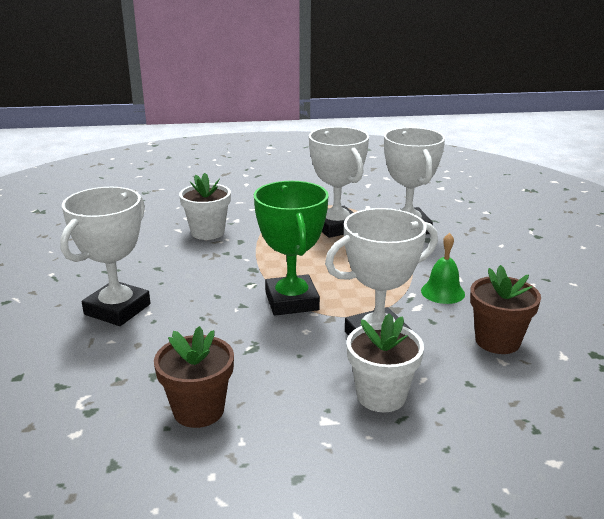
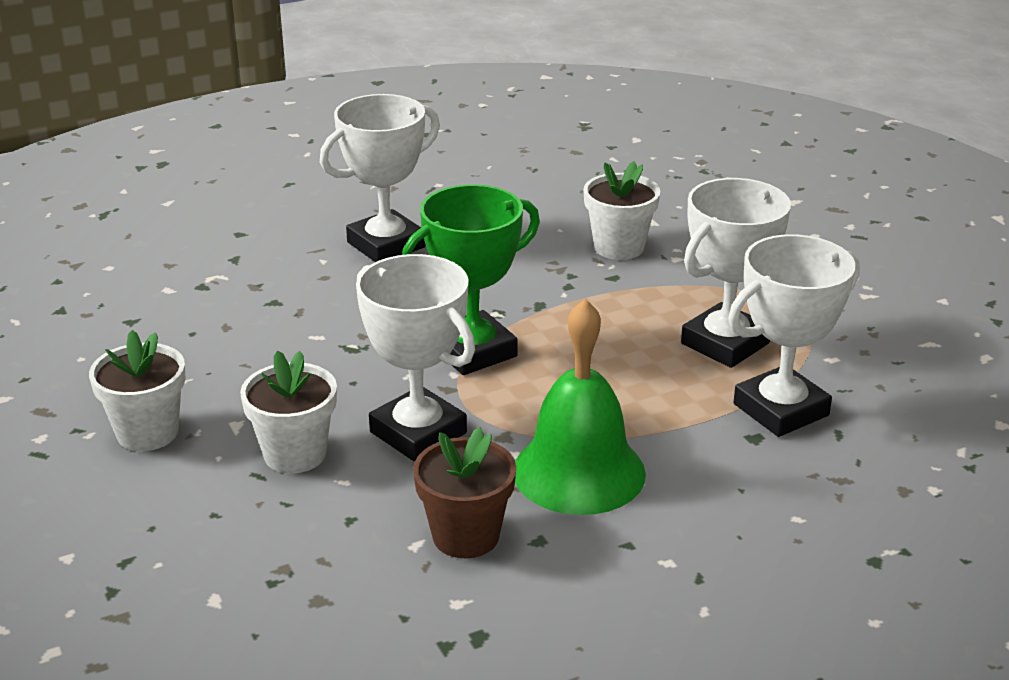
camera: 70 degrees right, 5 degrees up
(117, 309) = (386, 245): white trophy -> white trophy turned 45 degrees counterclockwise
(198, 410) = (224, 343): brown flower pot -> none
(314, 474) = (147, 433): none -> white flower pot
(442, 292) = (579, 472): green bell -> green bell, size x1.90

